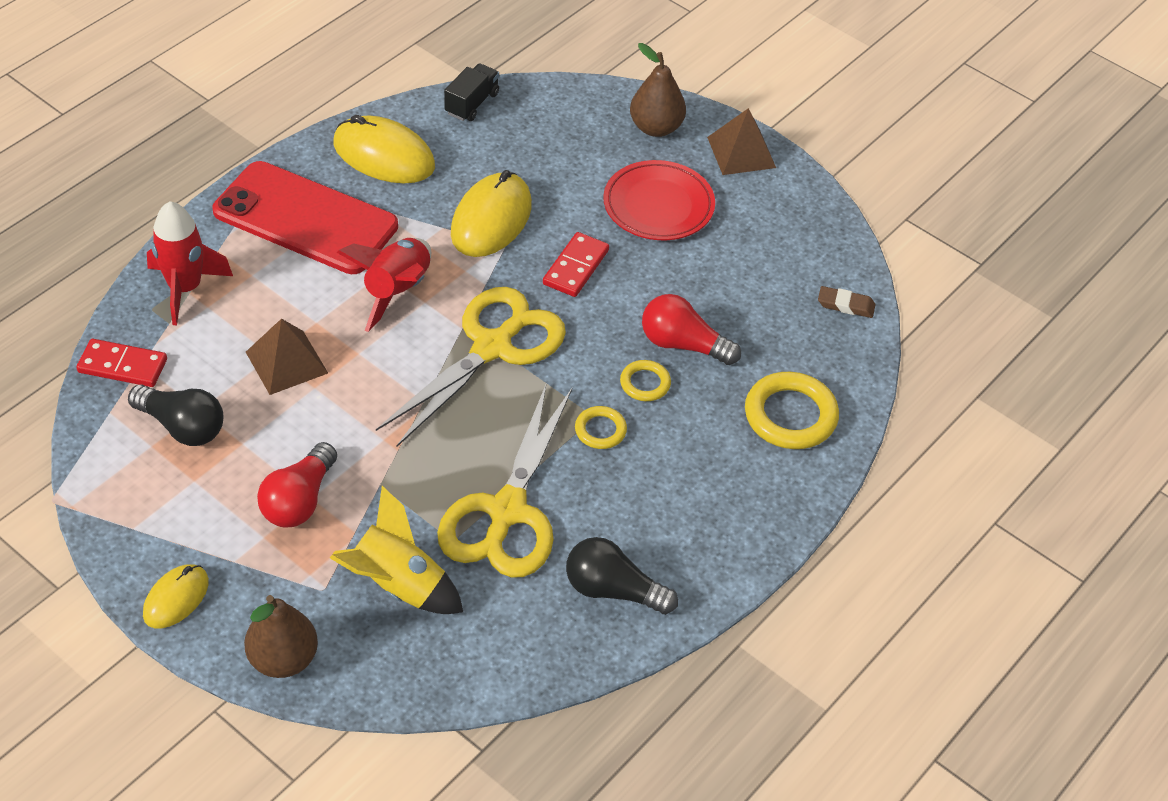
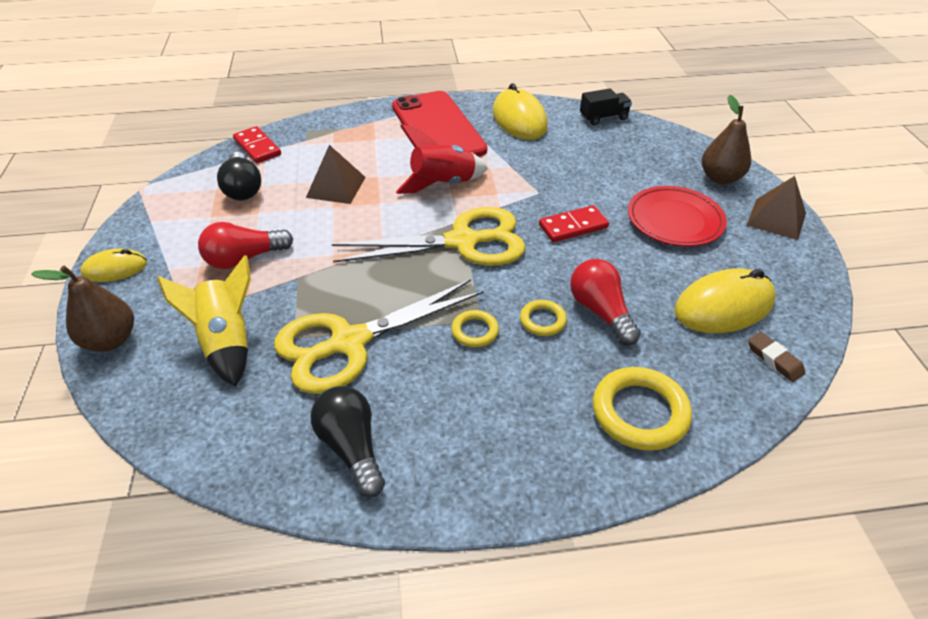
camera: 45 degrees right, 5 degrees down
(185, 288) = (334, 130): red rocket -> none
(491, 219) = (546, 176): yellow mouse -> yellow mouse (723, 306)

